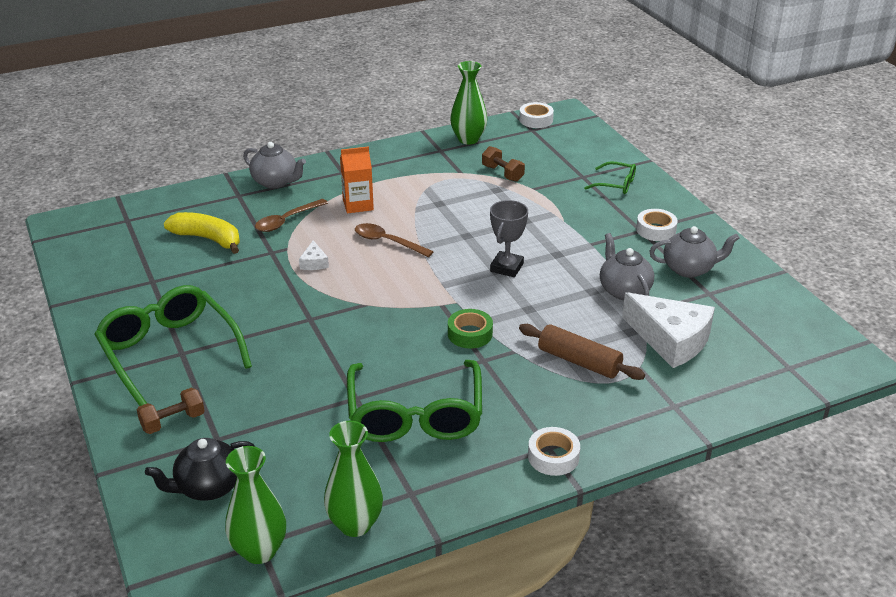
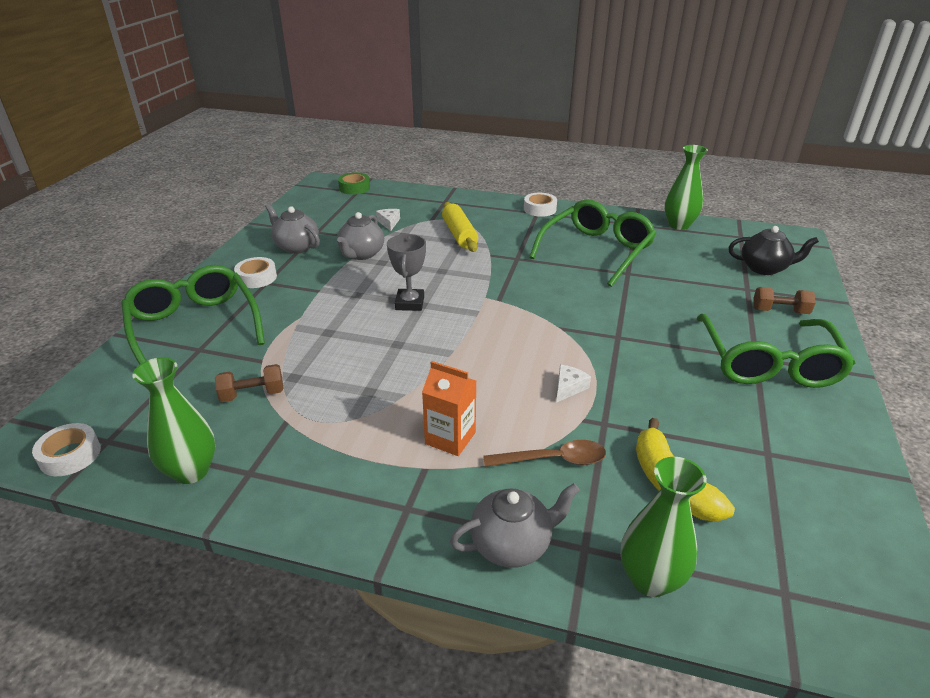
camera: 140 degrees left, 0 degrees up
(259, 551) = (742, 234): green vase -> green vase (650, 579)
(275, 182) = (512, 544): grey teapot -> grey teapot turned 90 degrees clockwise
(387, 242) = (474, 374): brown spoon -> none
(470, 334) = (504, 274): green tape -> green tape (354, 188)
(502, 173) = (252, 394): brown dumbbell -> brown dumbbell turned 75 degrees clockwise
(506, 267) = (410, 303): grey trophy -> grey trophy turned 60 degrees counterclockwise
(579, 361) = (459, 235): brown rolling pin -> yellow rolling pin
(615, 184) = (194, 326): green glasses -> green glasses, size x2.11
(670, 340) = (389, 223): white cheese -> white cheese, size x0.43

